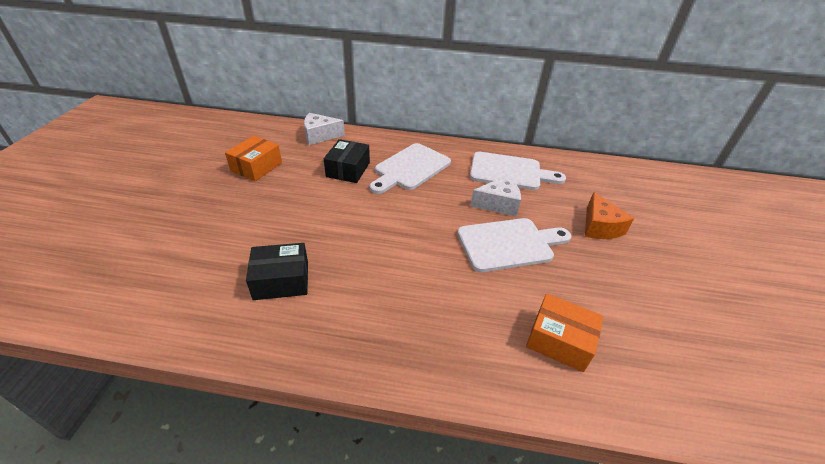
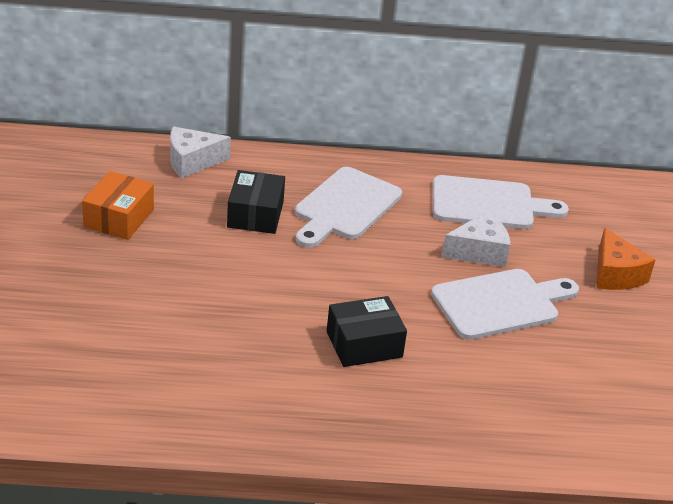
camera: 10 degrees left, 5 degrees down
(281, 280) = (225, 365): black box -> black box (364, 344)
(559, 340) = (570, 405): orange box -> none

